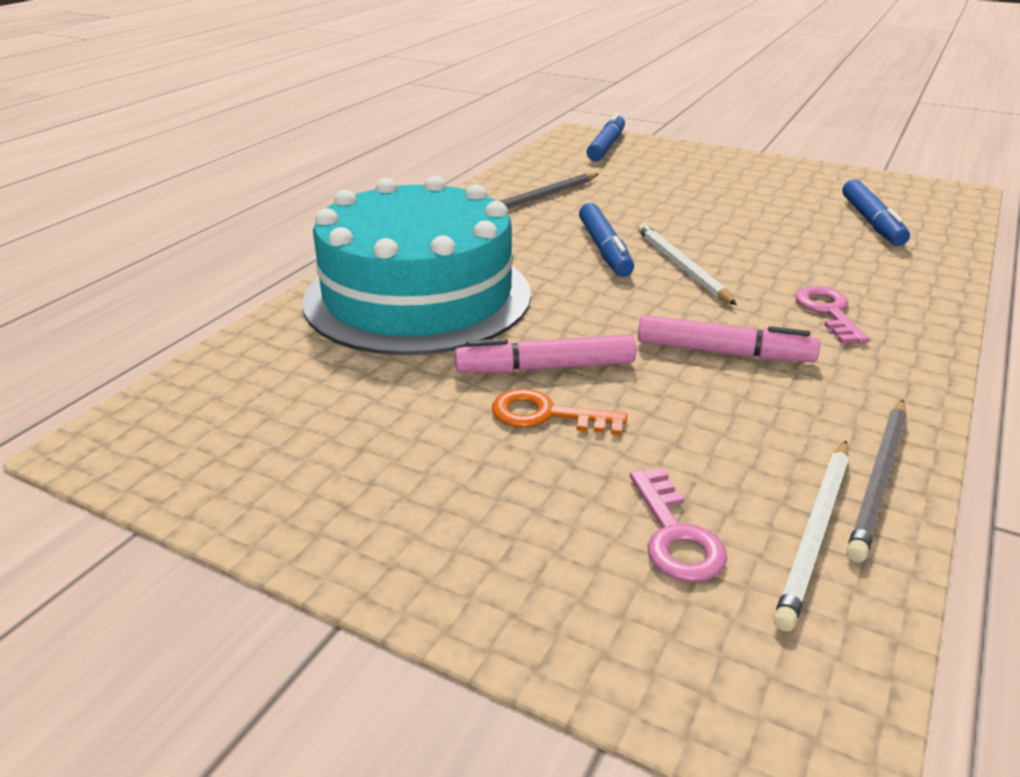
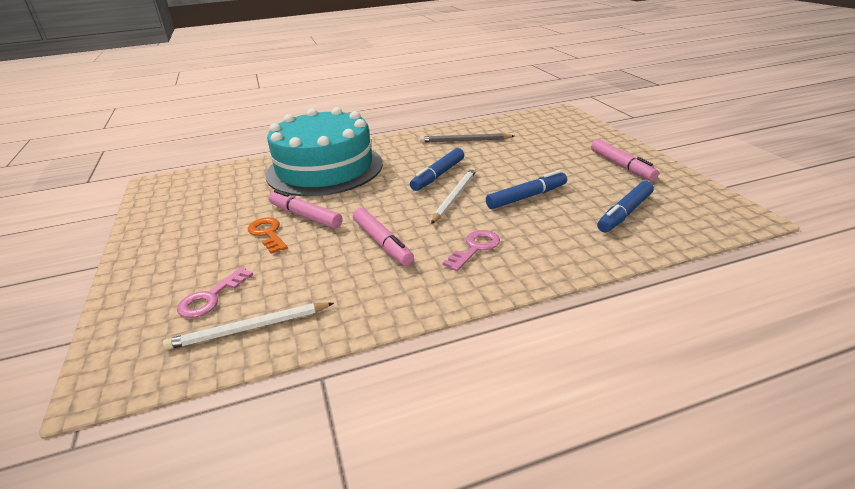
camera: 45 degrees right, 0 degrees up
(606, 146) = (559, 122): blue marker -> blue marker (526, 197)
(770, 176) = (621, 166): none -> pink marker
(879, 480) = (316, 327): grey pencil -> none

